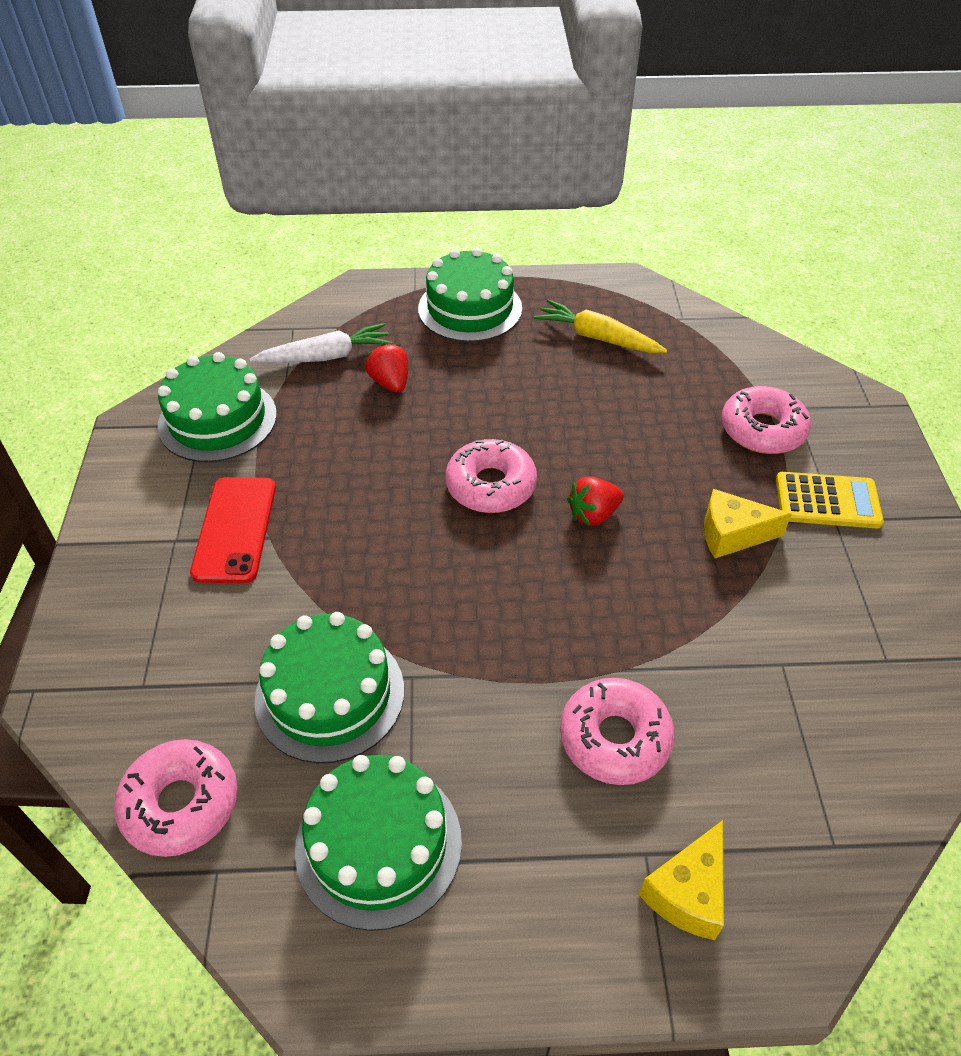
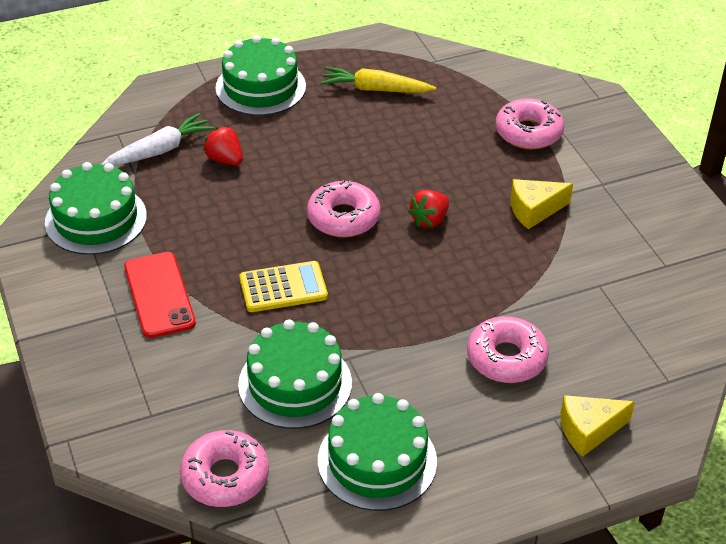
camera: 20 degrees left, 5 degrees down
(687, 892) = (588, 431): yellow cheese -> yellow cheese turned 60 degrees clockwise
(827, 501) = (592, 172): yellow calculator -> yellow calculator (283, 288)

